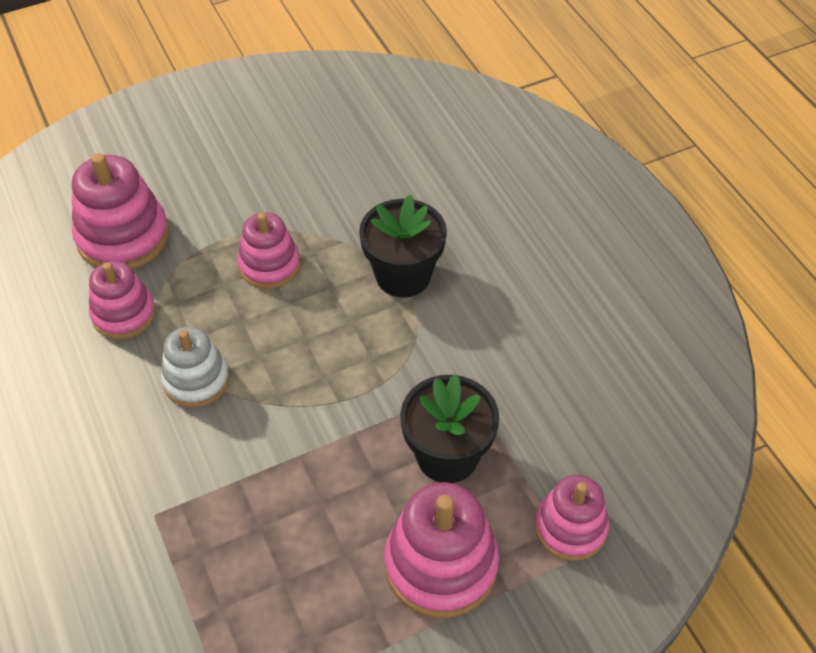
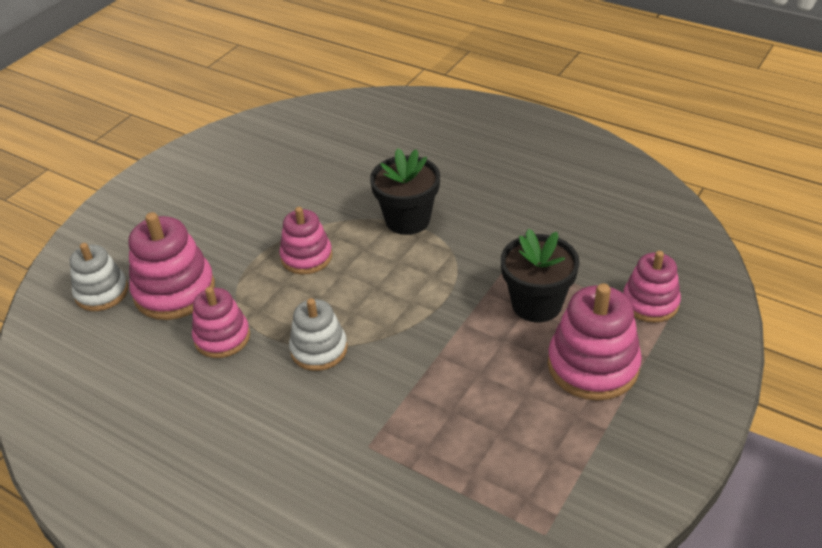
camera: 30 degrees left, 10 degrees down
(62, 203) = (102, 292): none -> white stacking toy

